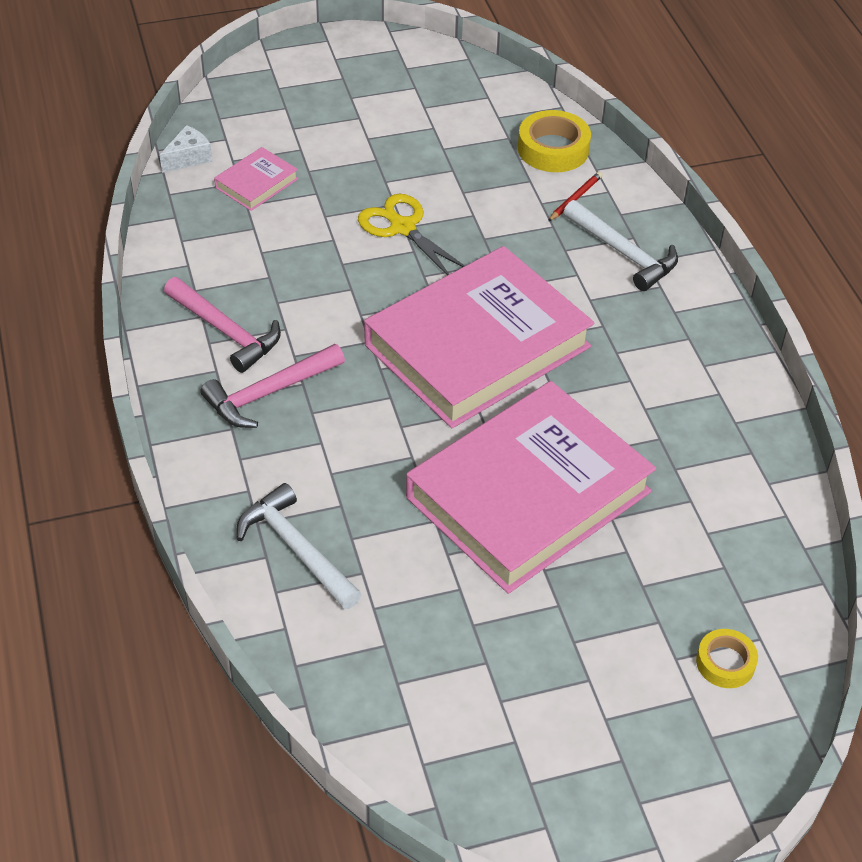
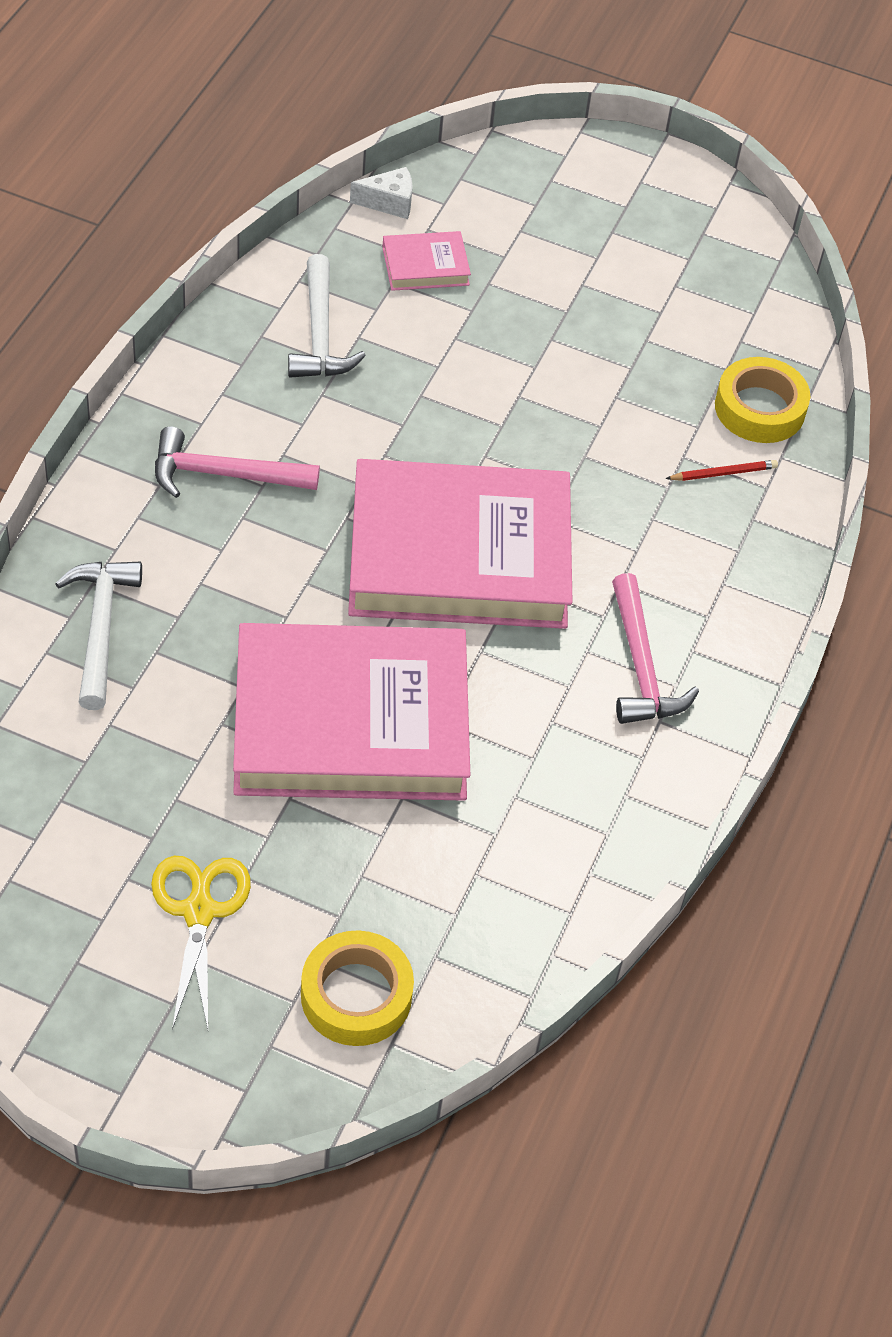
camera: 35 degrees right, 5 degrees up
(226, 331) = (247, 392): pink hammer -> pink hammer (641, 666)
(402, 227) = (516, 395): yellow scissors -> yellow scissors (199, 911)
(623, 253) = (708, 559): white hammer -> white hammer (320, 333)
(725, 663) = (356, 995): yellow tape -> yellow tape, size x1.63

